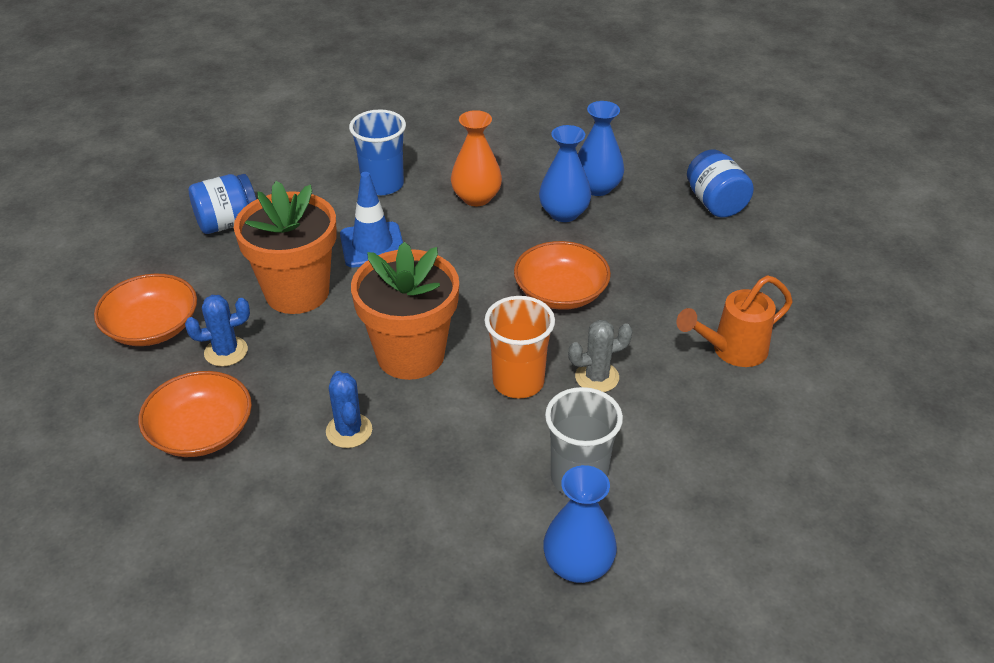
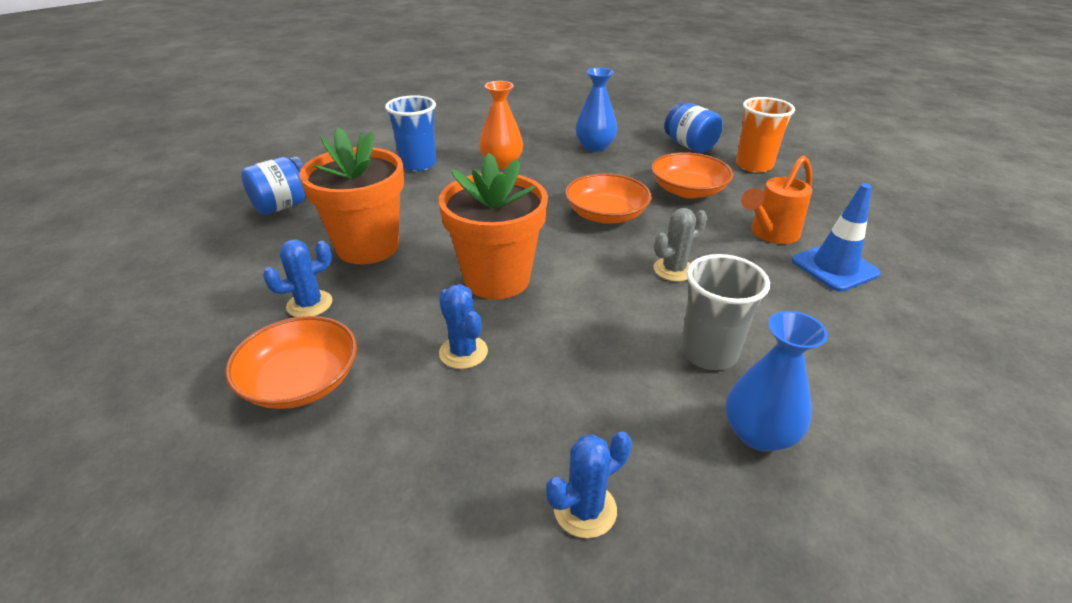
camera: 15 degrees left, 5 degrees down
(152, 327) = (224, 295): orange bowl -> orange bowl (688, 190)
(372, 245) = (426, 204): blue traffic cone -> blue traffic cone (834, 267)
(395, 594) = (585, 509): none -> blue cactus
(518, 382) = (607, 284): orange cup -> orange cup (753, 165)
(564, 213) = (578, 164): blue vase -> none

